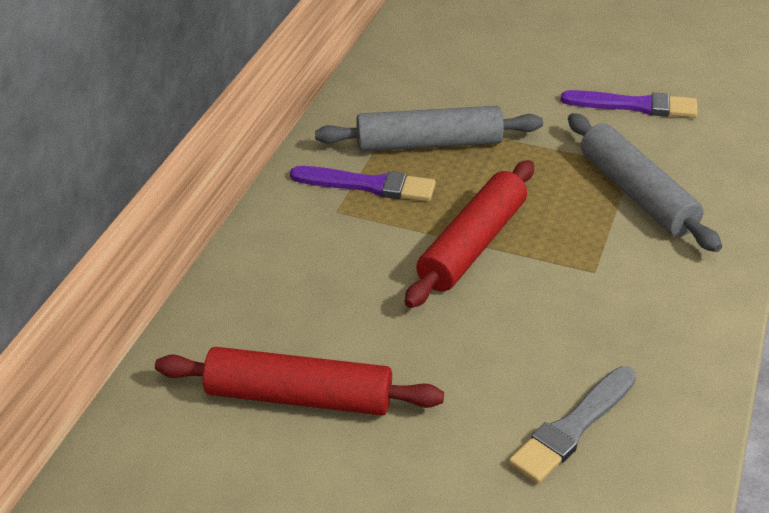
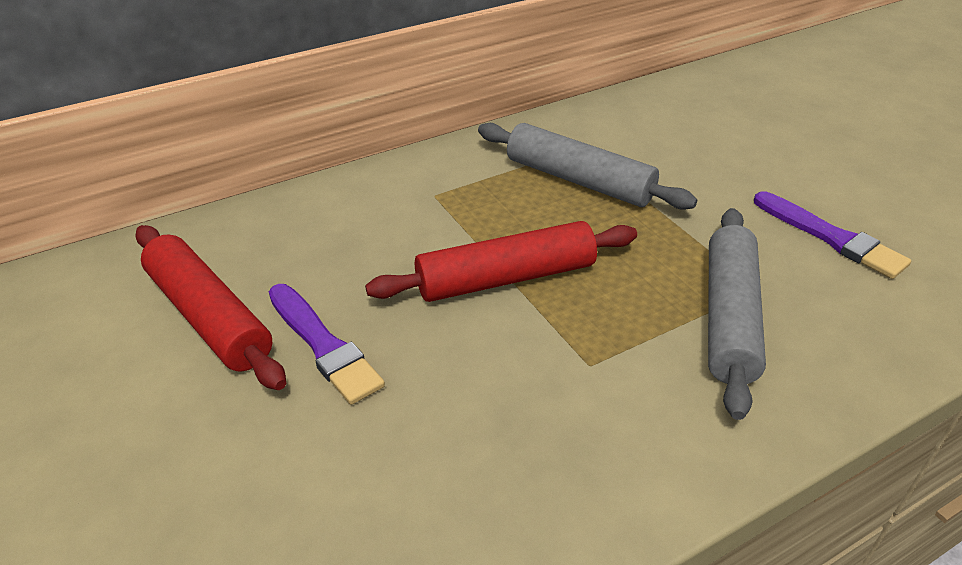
camera: 40 degrees right, 0 degrees up
(368, 185) = (485, 188): purple brush -> purple brush (324, 345)
(573, 427) = (372, 497): grey brush -> none

